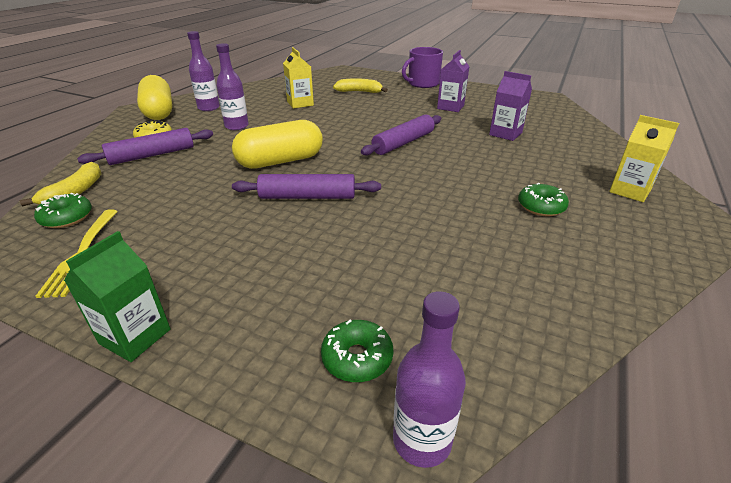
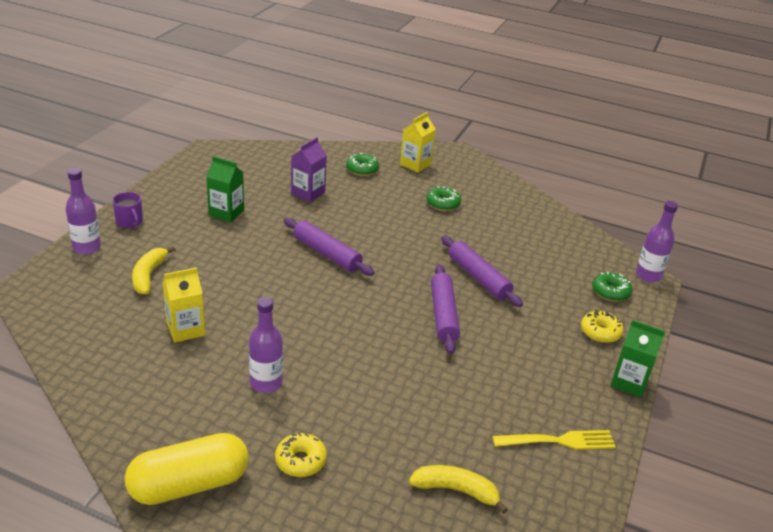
camera: 95 degrees left, 0 degrees up
(67, 218) = (507, 475): green donut -> green donut (362, 170)
(152, 155) = (357, 447): purple rolling pin -> purple rolling pin (478, 277)
(209, 108) = (183, 425): purple bottle -> purple bottle (87, 247)
(253, 323) = (600, 332): none -> yellow donut
(280, 161) = (372, 336): yellow capsule -> none
(422, 83) = (130, 222): purple mug -> purple mug, size x0.62
(450, 107) = (226, 213): purple carton -> green carton

